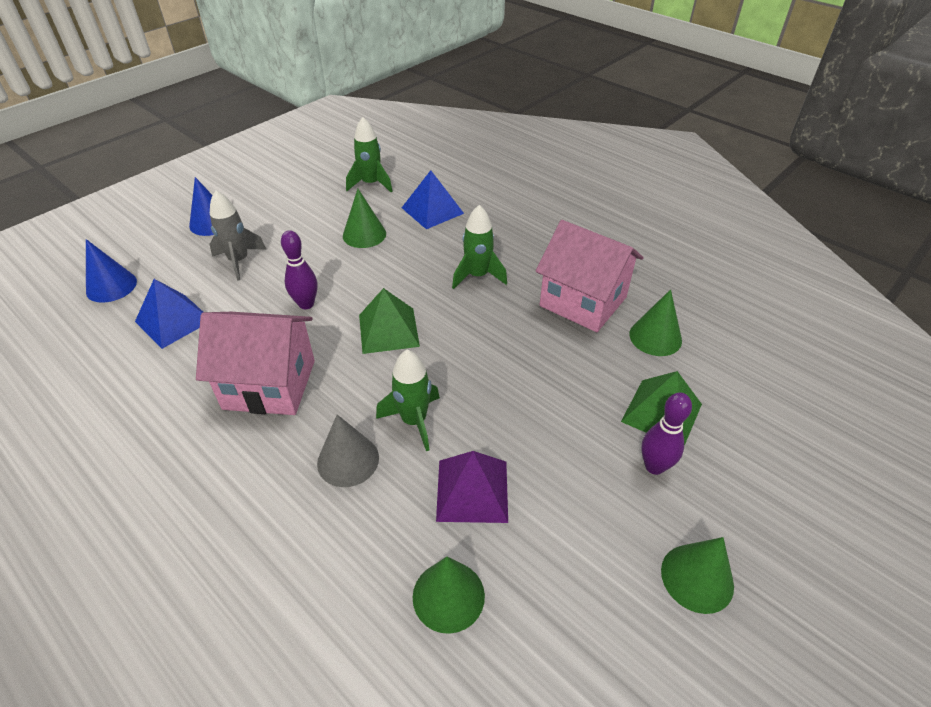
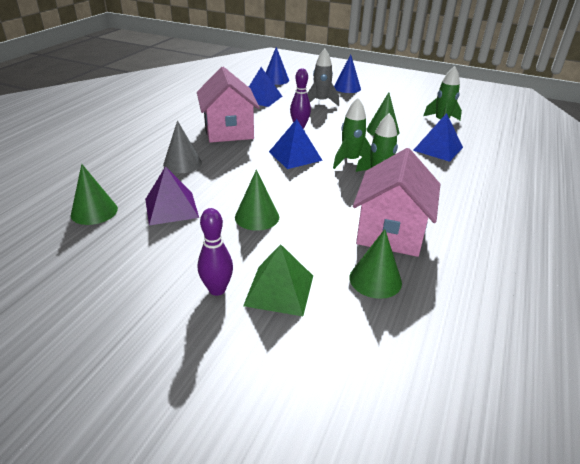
camera: 70 degrees right, 10 degrees down
(388, 330) = (295, 156): green pyramid -> blue pyramid
(414, 421) = (220, 178): green rocket -> green rocket (350, 161)
(697, 578) = (113, 320): green cone -> green cone (257, 217)

